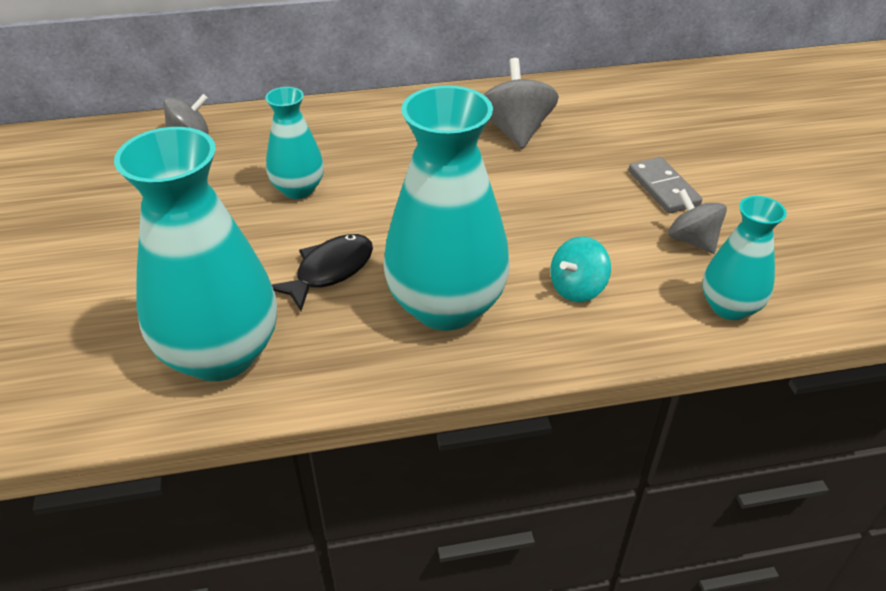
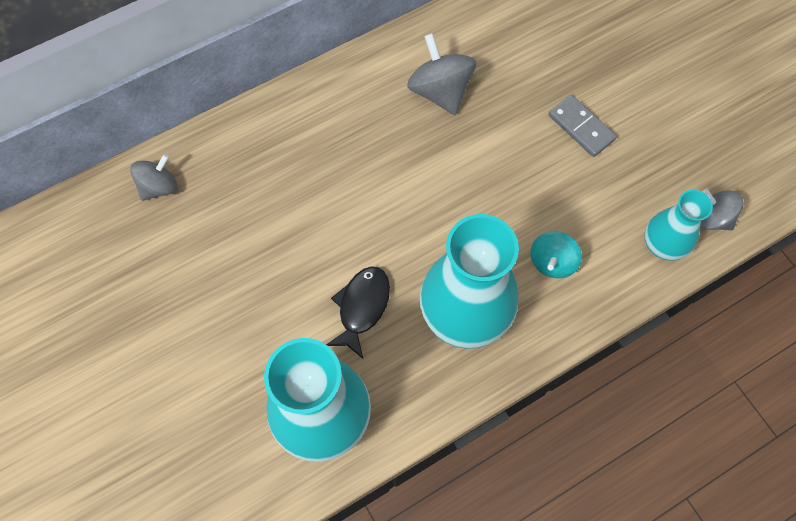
camera: 20 degrees left, 25 degrees up
(298, 189) = (290, 224): turquoise vase -> none
(692, 240) = (619, 182): grey spinning top -> grey spinning top (711, 218)

